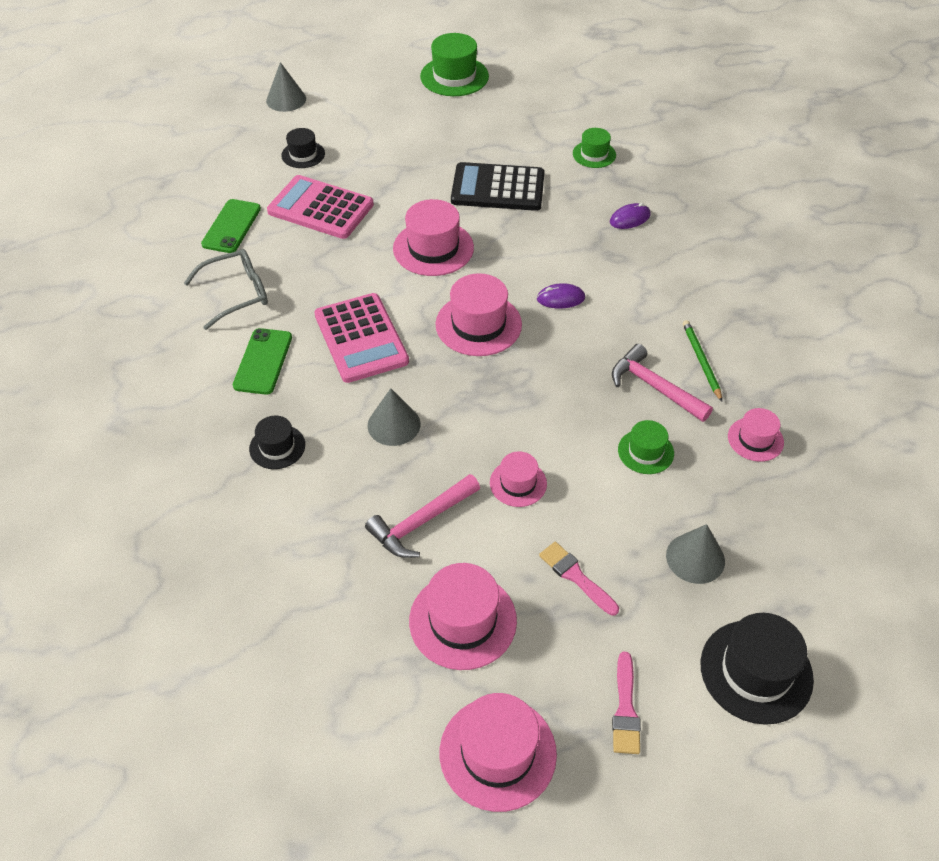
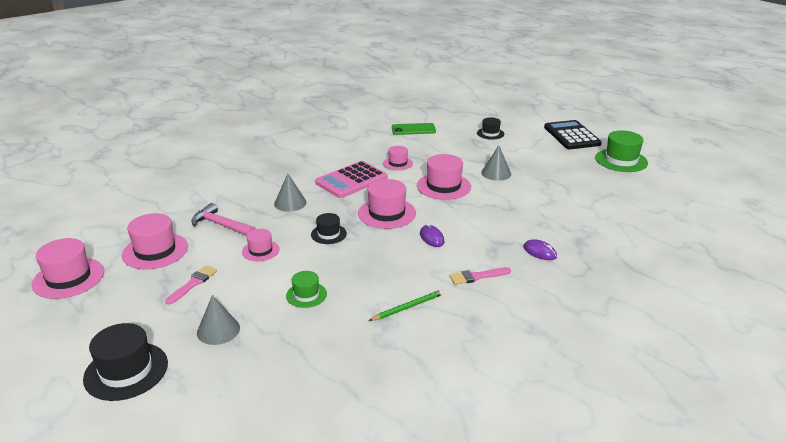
camera: 70 degrees right, 20 degrees down
(237, 294) = (363, 142): grey glasses -> none
(263, 361) = (318, 159): green phone -> none
(277, 447) = (260, 175): black hat -> black hat (328, 234)
(286, 99) = (534, 119): grey cone -> grey cone (496, 173)
(321, 208) = (449, 148): pink calculator -> none
(498, 188) = (521, 196): black calculator -> black calculator (571, 136)
(594, 154) = (598, 225): green hat -> none
(625, 709) = (96, 318): pink brush -> pink brush (477, 276)
(654, 387) = (369, 289): pink hammer -> none
(755, 439) = (340, 344): pink hat -> pink hat (398, 163)

